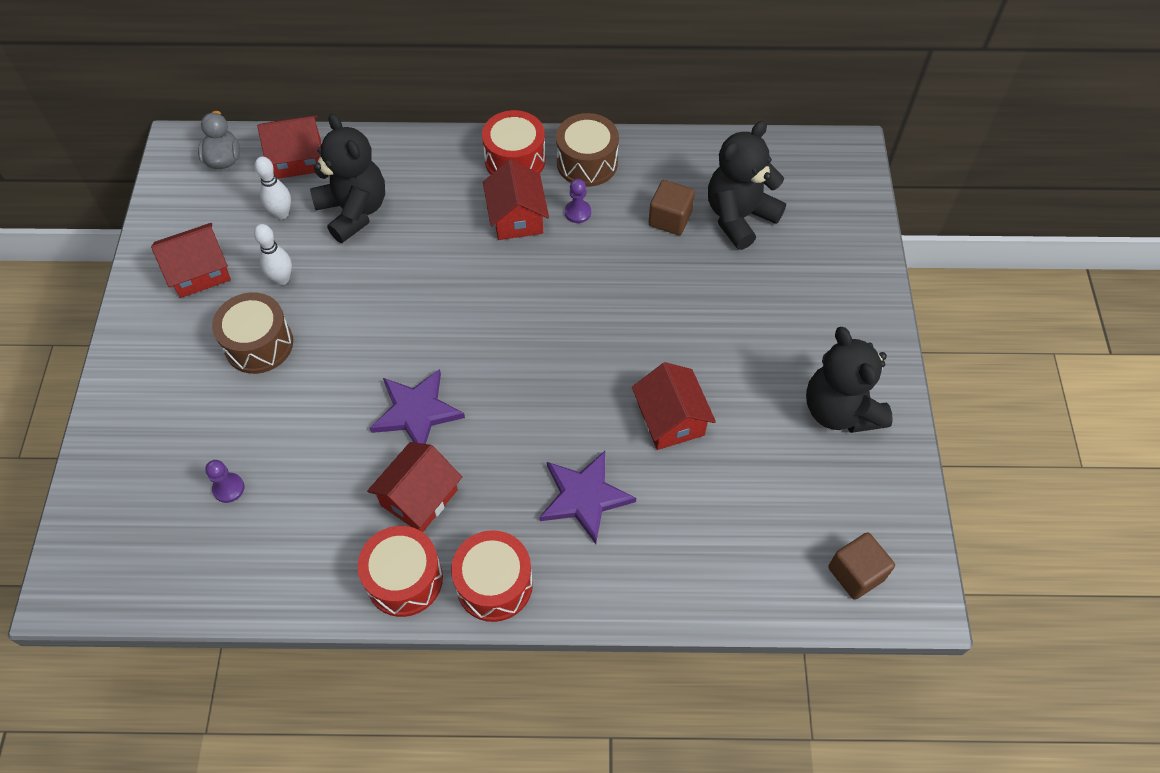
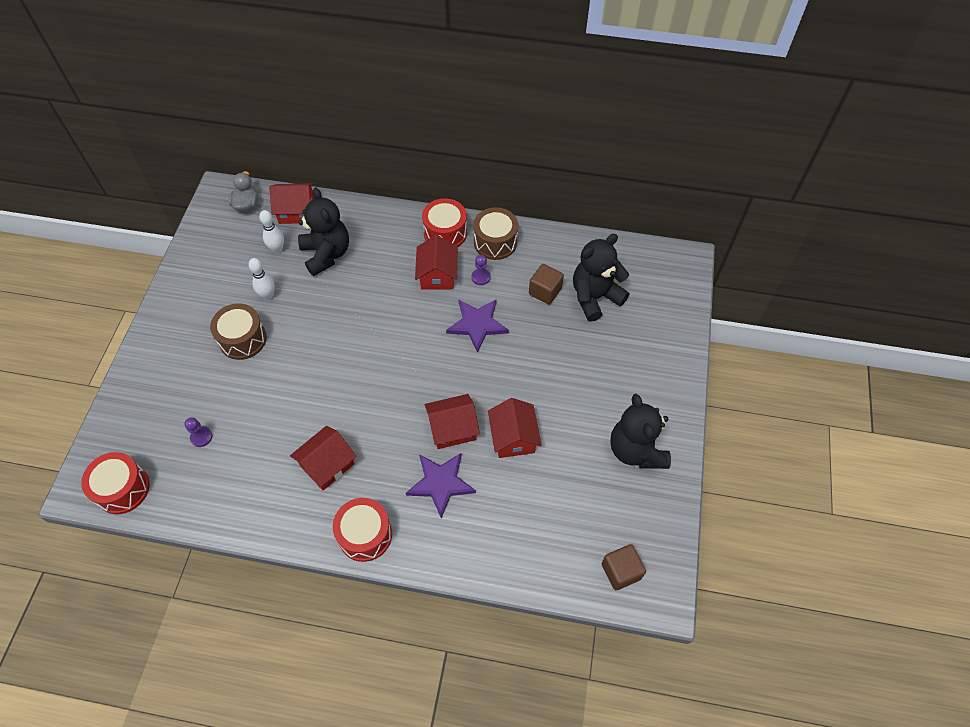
camera: 10 degrees right, 0 degrees up
(199, 272) = (214, 282): red house -> red house (452, 428)
(404, 579) = (305, 521): red drum -> red drum (122, 489)
(416, 412) = (338, 403): purple star -> purple star (477, 324)

